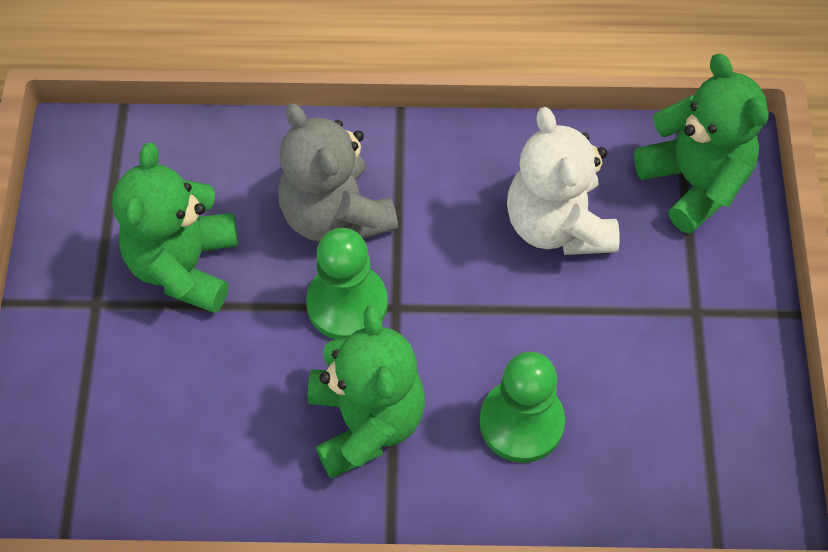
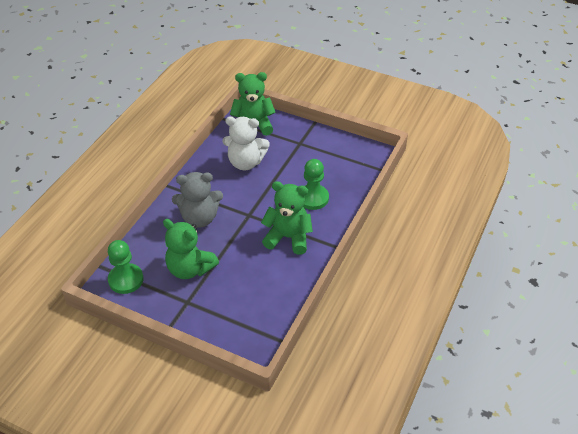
camera: 65 degrees left, 15 degrees down
(347, 304) = (238, 227): green pawn -> green pawn (126, 280)

